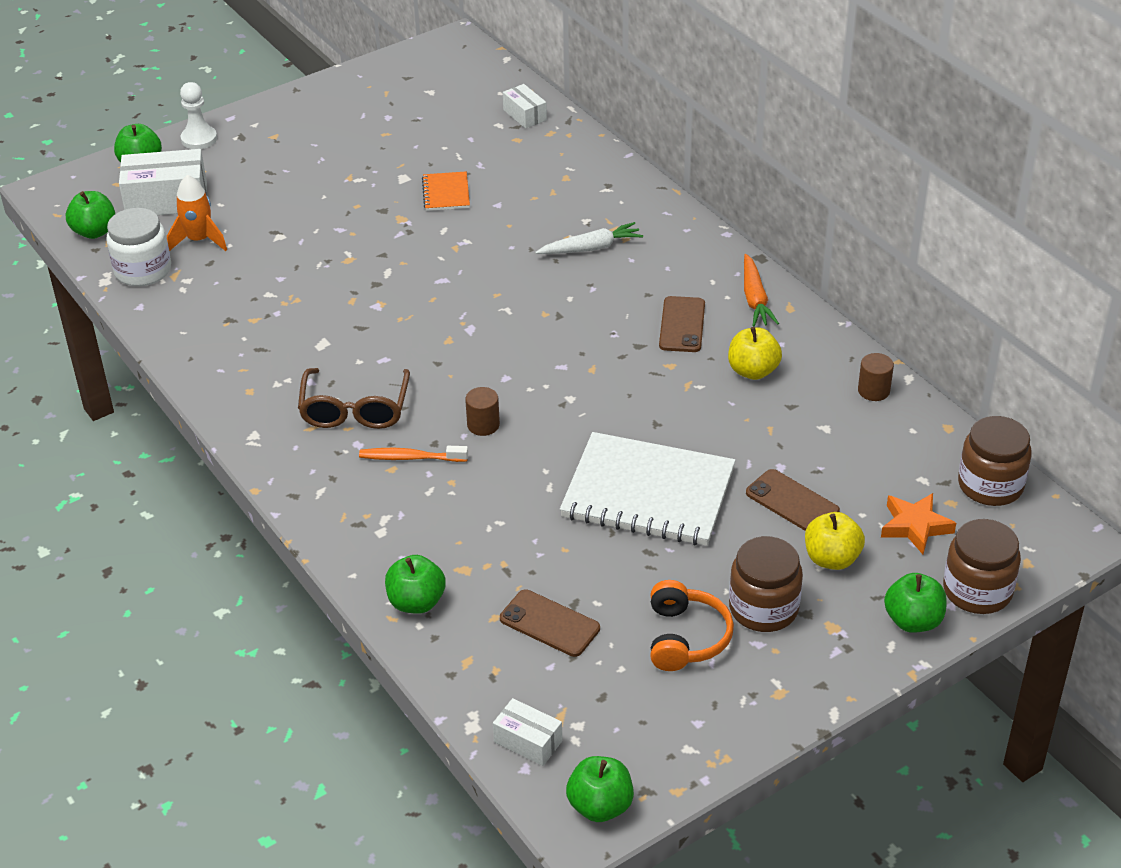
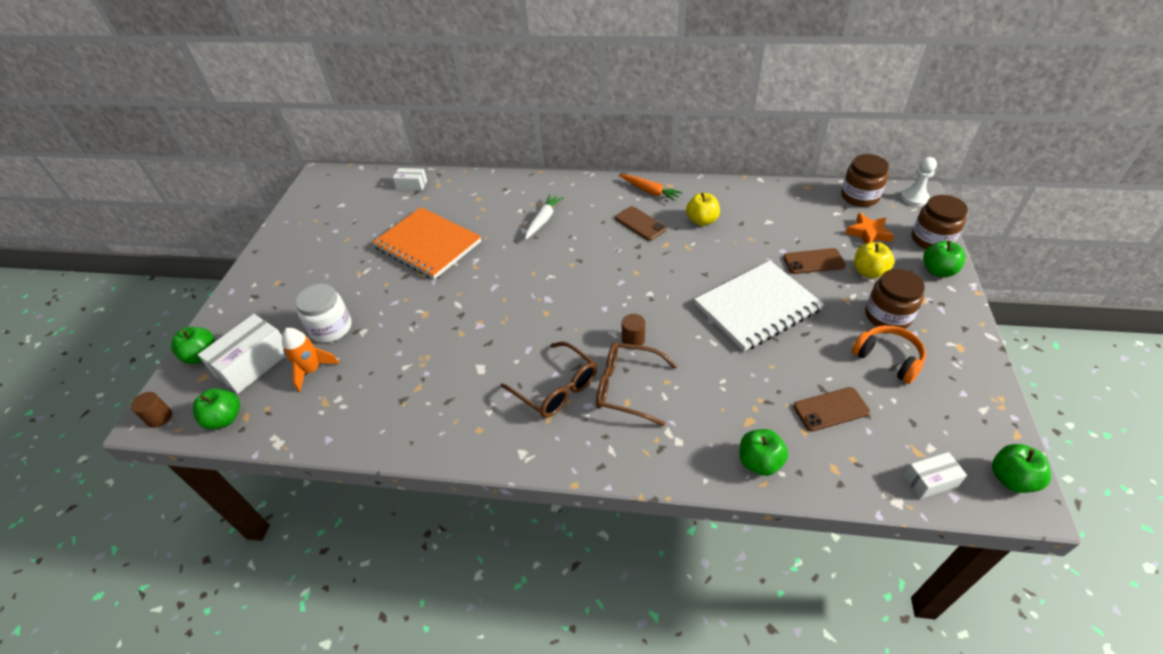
camera: 45 degrees left, 5 degrees up
(143, 270) = (298, 416): white jar -> white jar (331, 328)
(199, 139) = (226, 315): white pawn -> white pawn (914, 198)
(410, 457) = (626, 388): orange toothbrush -> brown glasses
(446, 193) = (428, 245): orange notebook -> orange notebook, size x2.20
(873, 391) = (758, 193): brown cylinder -> brown cylinder (159, 417)

